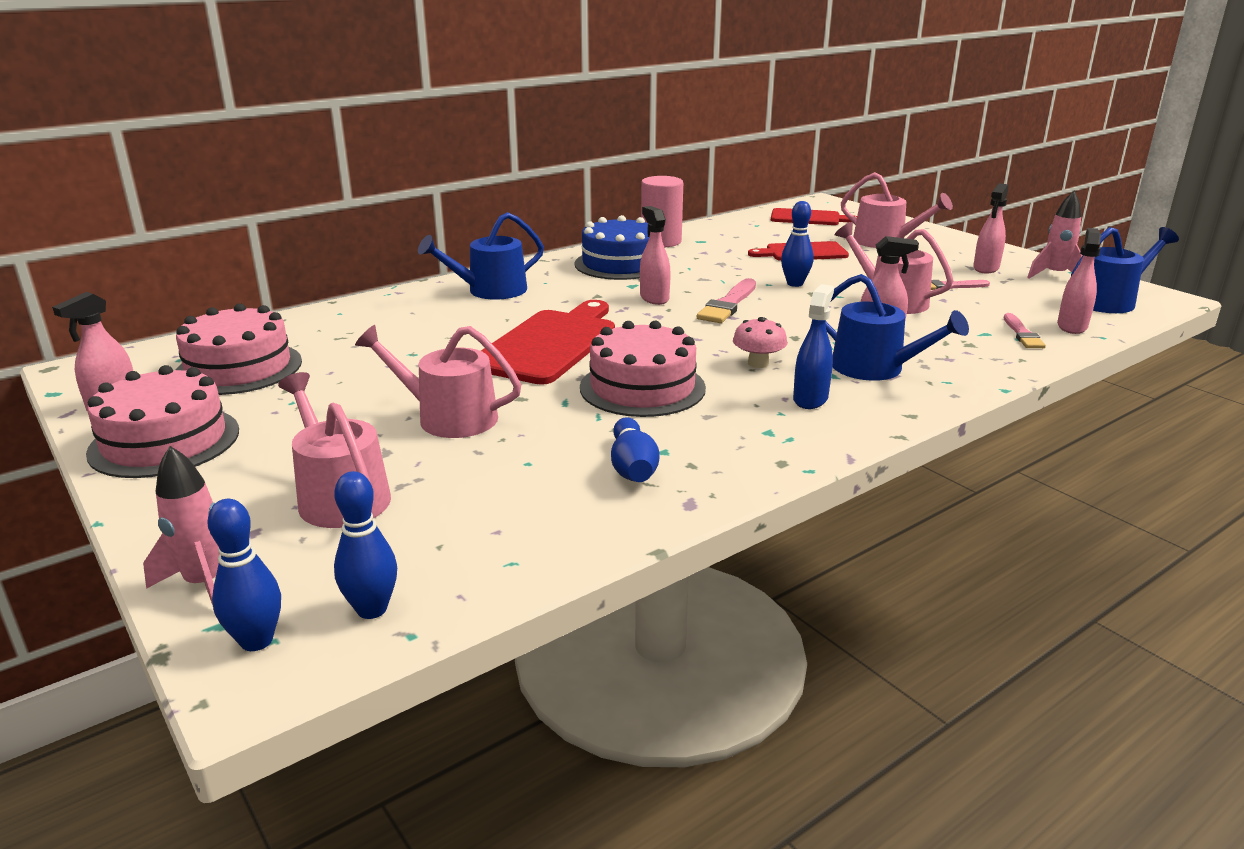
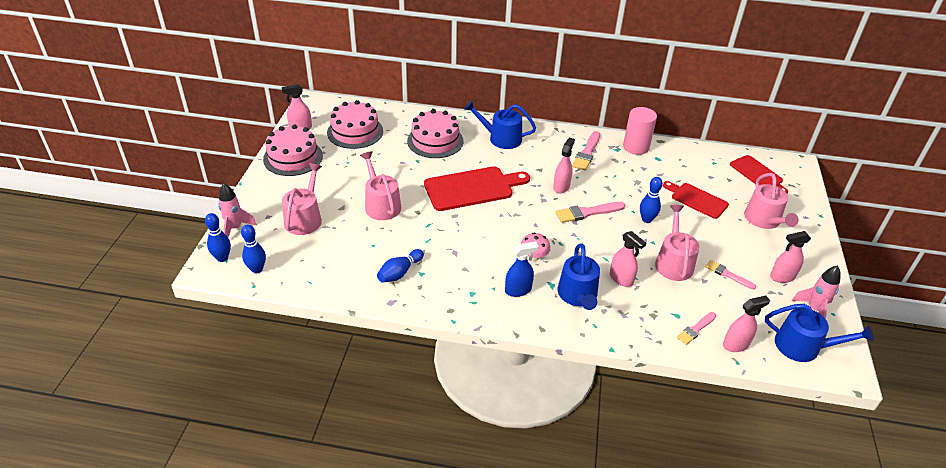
camera: 45 degrees right, 15 degrees up
(620, 264) = (587, 153): blue cake -> pink brush
(642, 387) = (466, 237): pink cake -> pink cake (435, 141)

